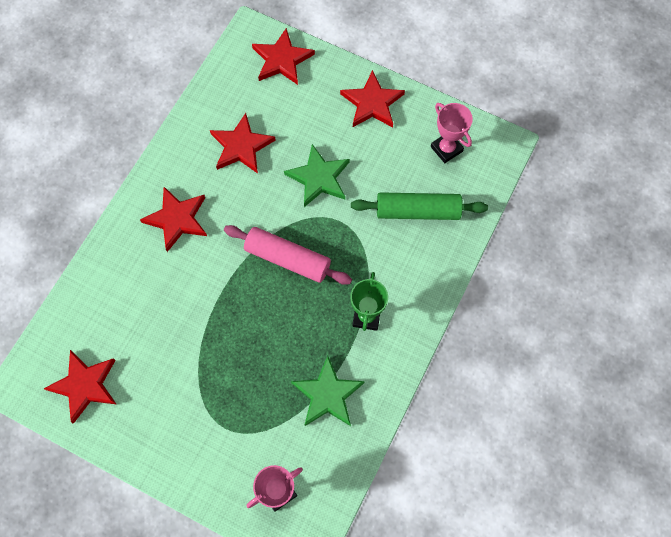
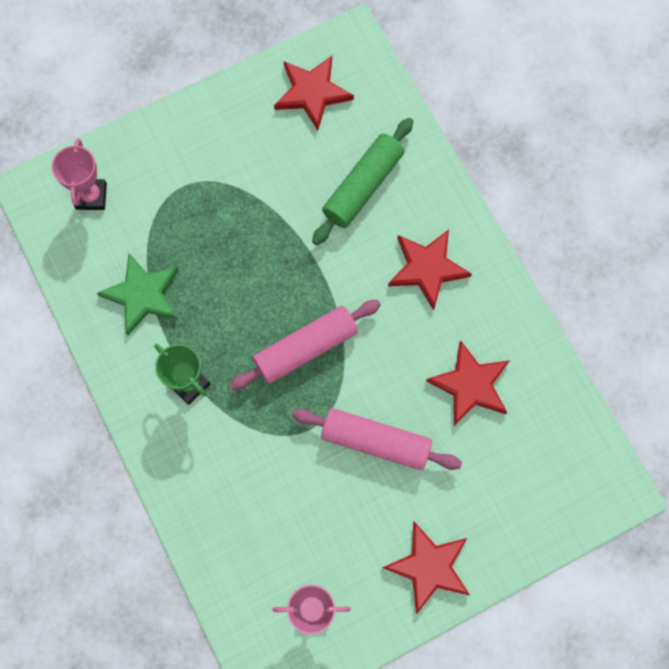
camera: 125 degrees right, 5 degrees up
(282, 60) = (556, 503): red star -> none
(319, 178) = (375, 441): green star -> pink rolling pin
(417, 211) = (262, 519): green rolling pin -> green rolling pin (363, 186)

